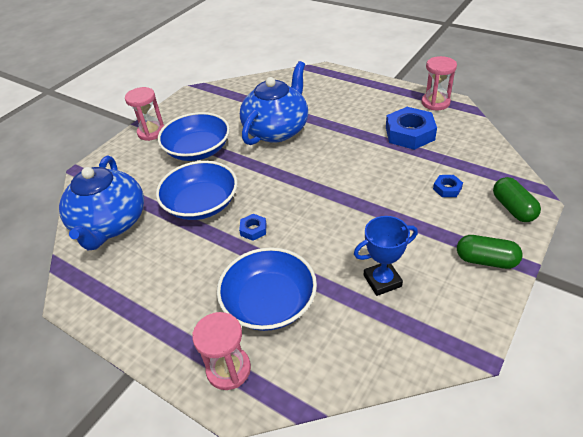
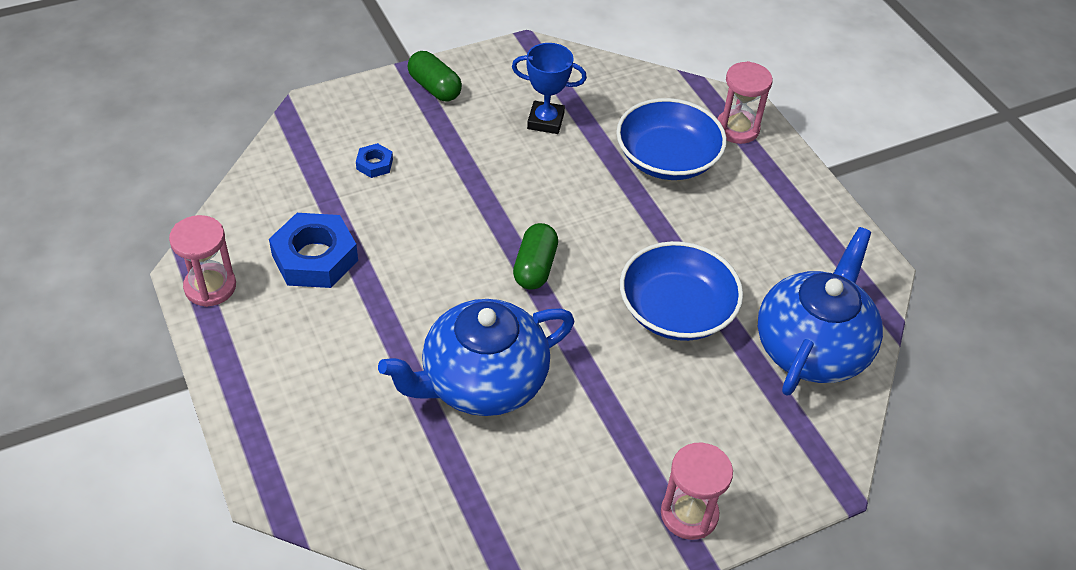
camera: 155 degrees left, 5 degrees up
(198, 150) = (630, 416): blue bowl -> none
(253, 229) = (632, 238): blue nut -> none
(513, 208) = (343, 111): green capsule -> green capsule (535, 267)

